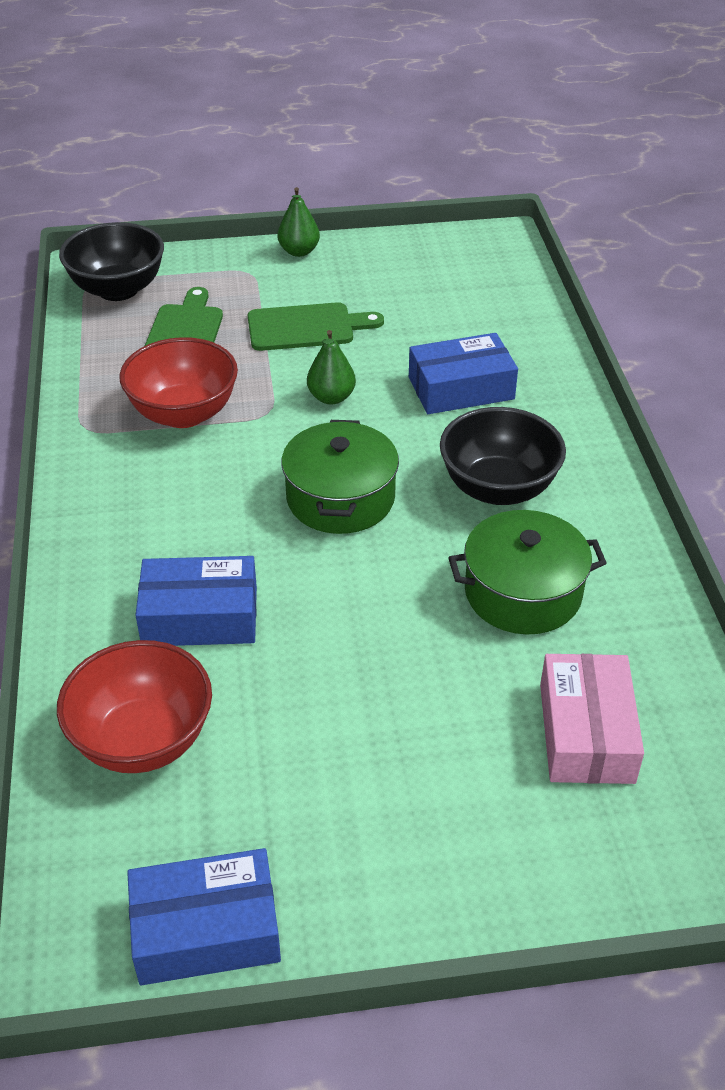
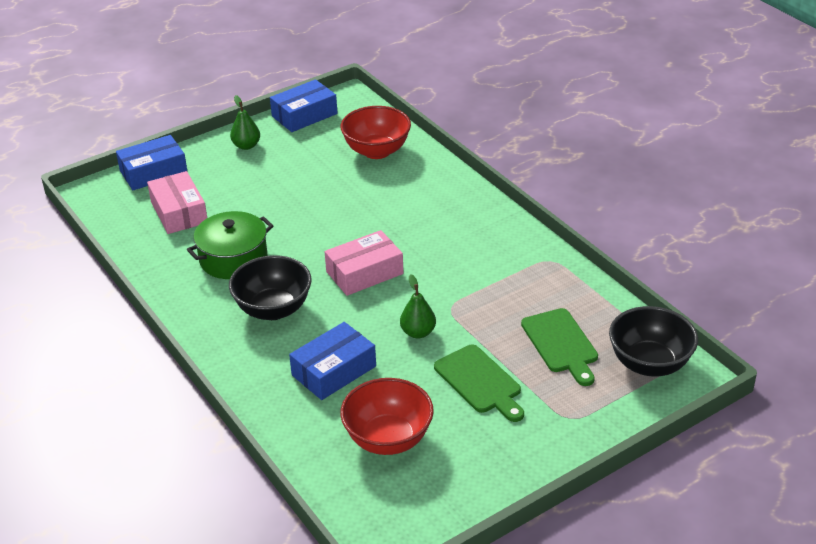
camera: 155 degrees right, 5 degrees down
(183, 413) = (502, 289): red bowl -> red bowl (388, 439)
(200, 616) = (393, 197): blue box -> blue box (153, 172)
(299, 251) = (550, 457): green pear -> green pear (246, 146)
(306, 327) = (480, 382): green cutting board -> green cutting board turned 90 degrees counterclockwise
(340, 498) = (364, 272): green pot -> pink box

